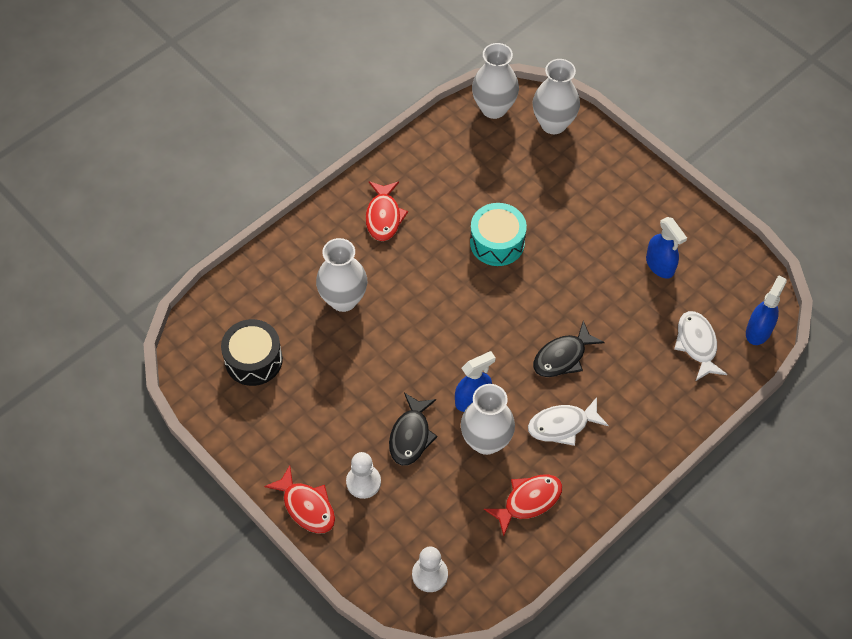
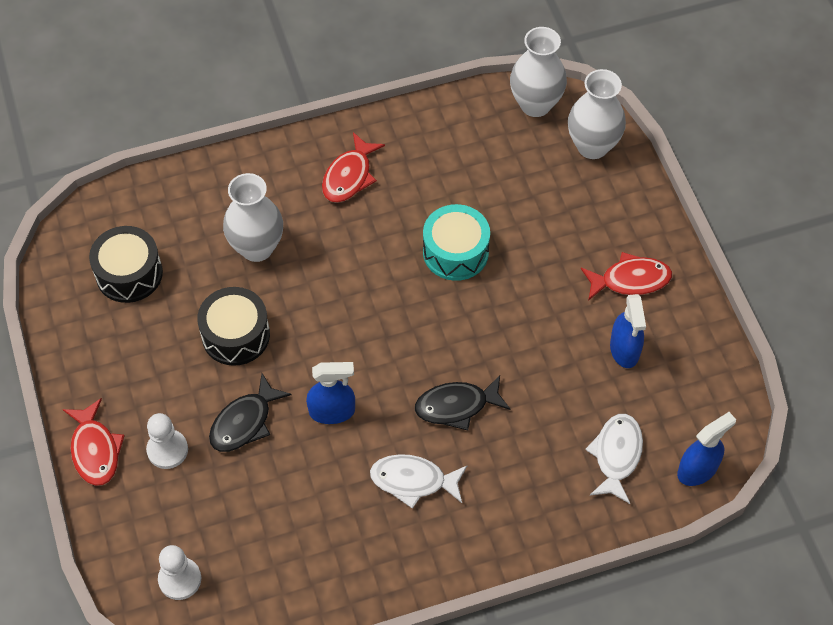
camera: 25 degrees right, 0 degrees up
(366, 373) = (236, 335): none -> black drum
(486, 441) = (321, 462): white vase -> none
(528, 501) = (329, 547): red fish -> red fish (630, 280)

